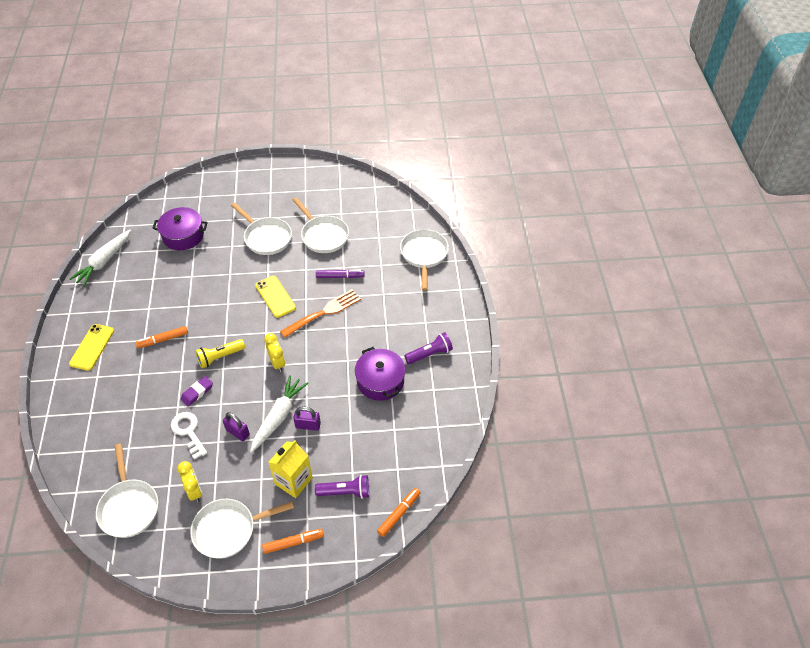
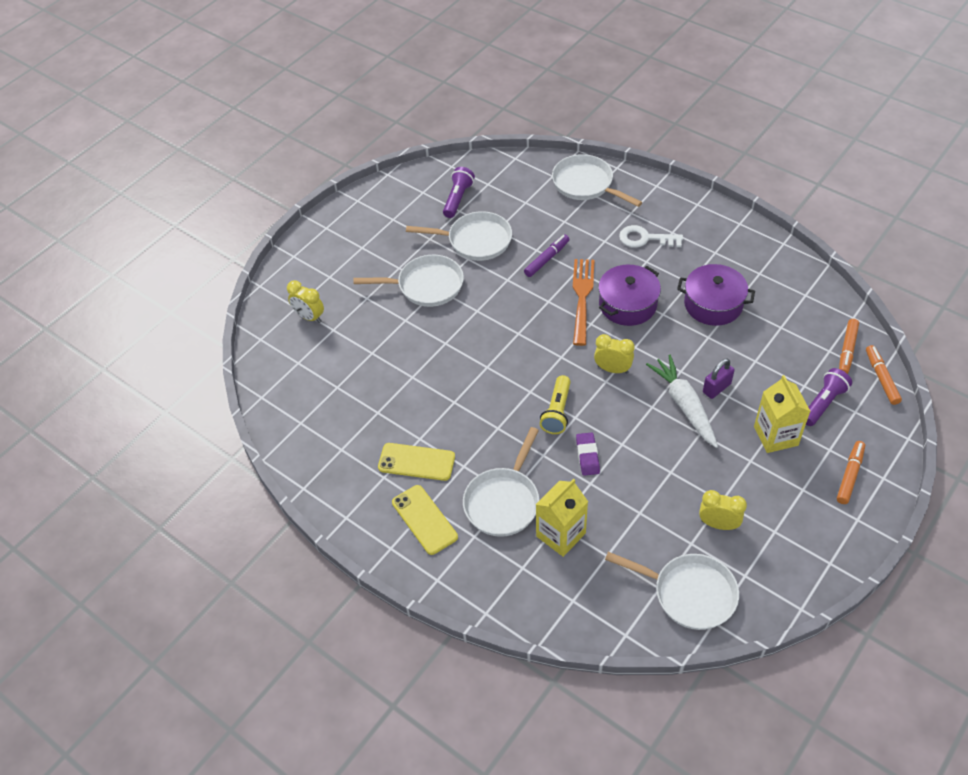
camera: 45 degrees left, 0 degrees up
(104, 262) = (299, 444): white carrot -> none
(127, 416) = (560, 534): none -> yellow carton
(163, 340) = (481, 448): orange marker -> orange marker (847, 350)
(183, 235) = (341, 352): purple pot -> purple pot (627, 304)
(188, 431) = (634, 490): white key -> white key (645, 238)
(197, 206) = (309, 317): none -> yellow clock
(228, 530) = (791, 520): white pan -> white pan (503, 501)
(237, 432) = (674, 449): purple padlock -> none
(275, 296) = (519, 323): yellow phone -> yellow phone (416, 462)
(429, 354) = (714, 251): purple flashlight -> purple flashlight (458, 199)

